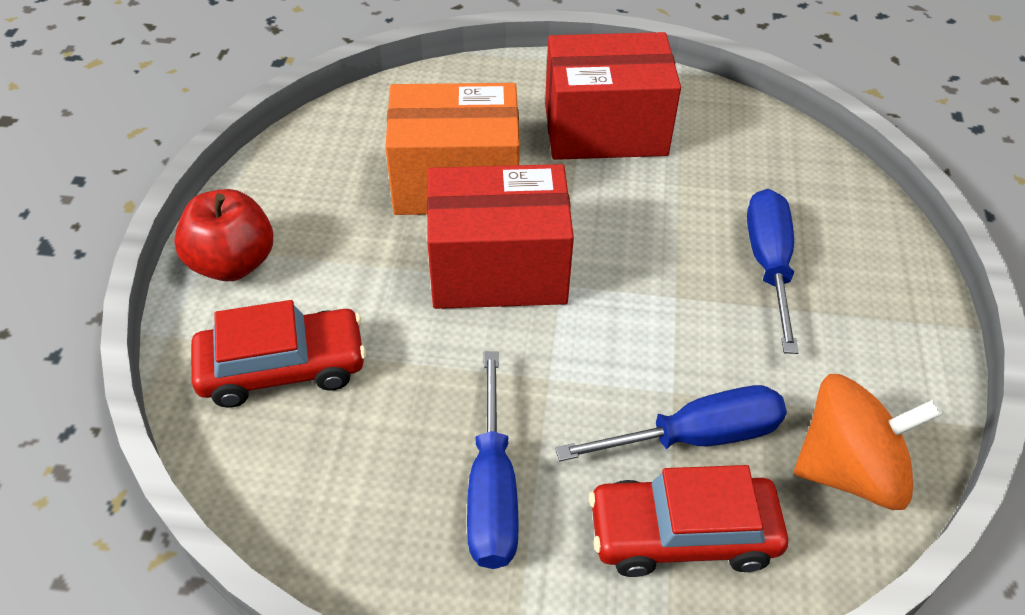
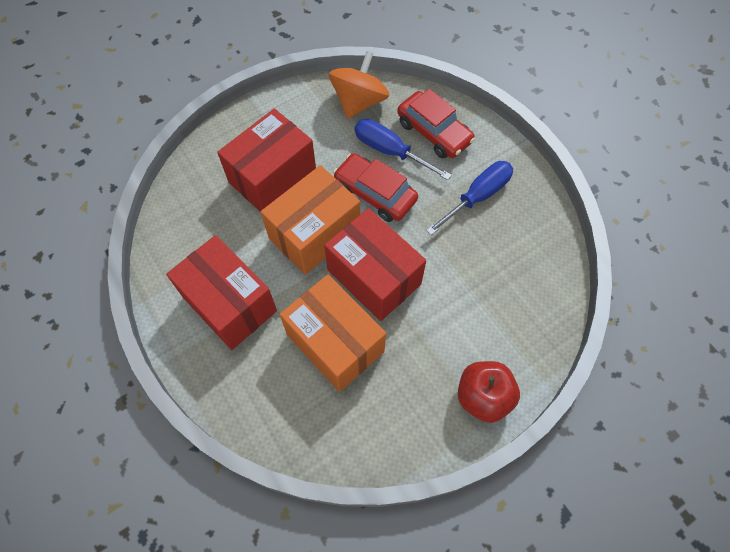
camera: 130 degrees left, 15 degrees up
(283, 368) = (508, 315): red car -> red car (375, 193)
(627, 252) = (314, 233): none -> orange box
(769, 265) = (272, 177): blue screwdriver -> red box
(848, 469) = (359, 101): orange spinning top -> orange spinning top turned 75 degrees clockwise

